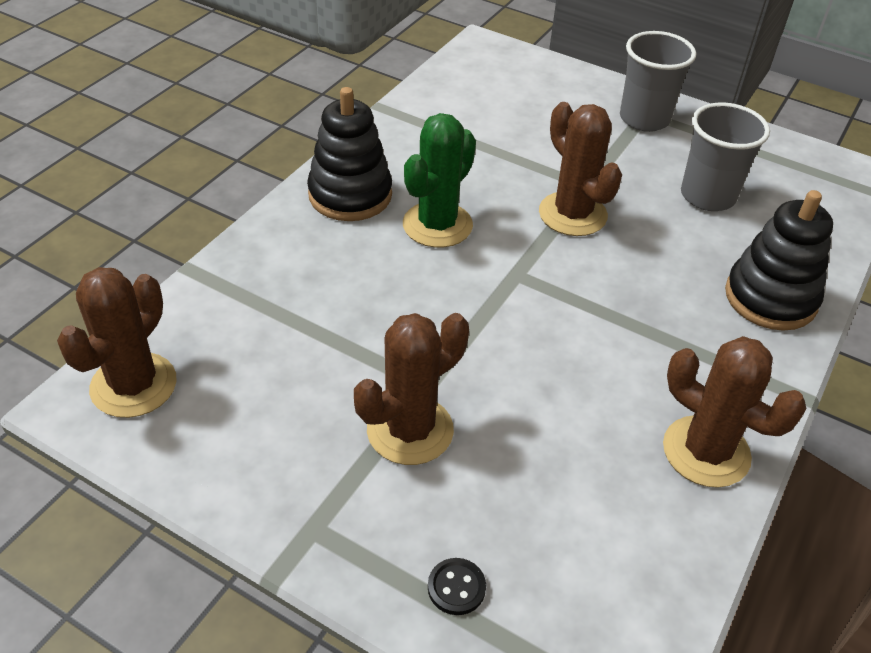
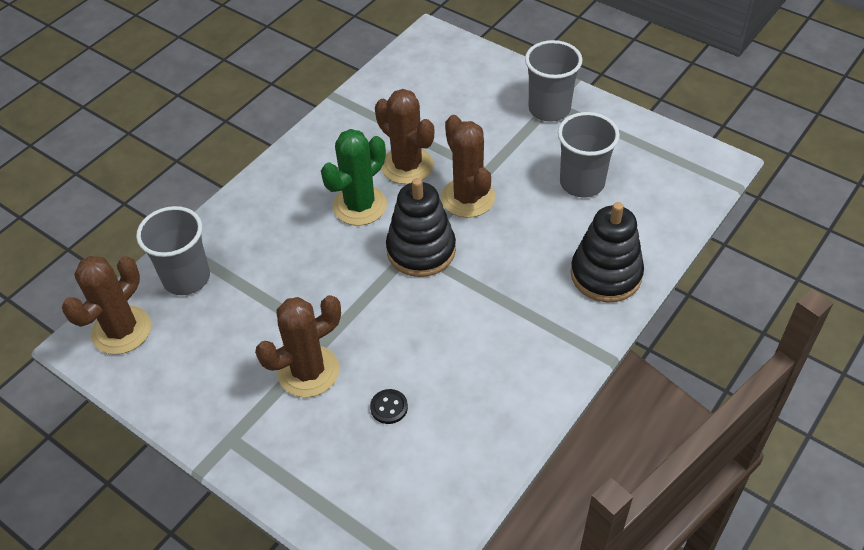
camera: 10 degrees right, 5 degrees up
(219, 316) = (186, 278): none -> grey cup
(350, 195) = (297, 178): black stacking toy -> black stacking toy (421, 250)
(456, 587) = (319, 484): black button -> black button (389, 407)
(706, 452) = (519, 396): brown cactus -> brown cactus (407, 166)

